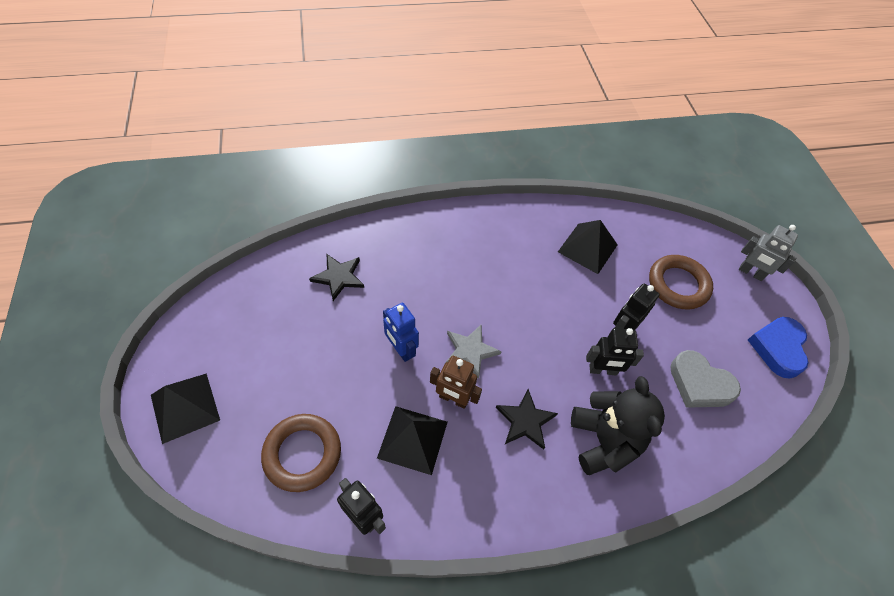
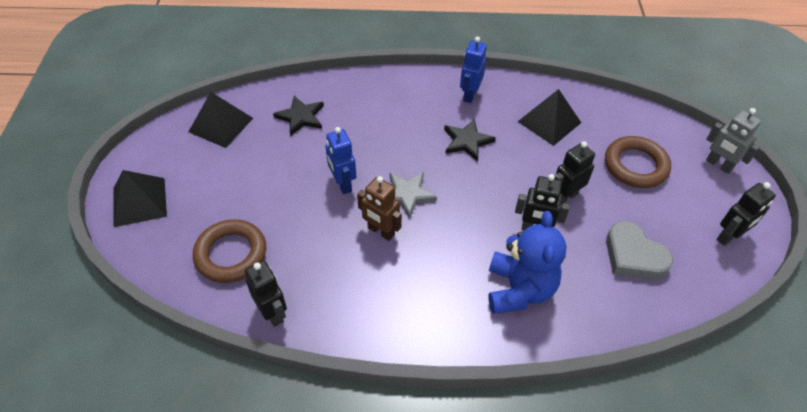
camera: 15 degrees right, 5 degrees down
(413, 439) = (334, 258): black pyramid -> black pyramid (221, 125)
(504, 228) = (469, 94): none -> blue robot
(525, 421) = (445, 260): black star -> black star (467, 141)
(603, 441) = (519, 289): black teddy bear -> blue teddy bear
(778, 348) = (729, 236): blue heart -> black robot

